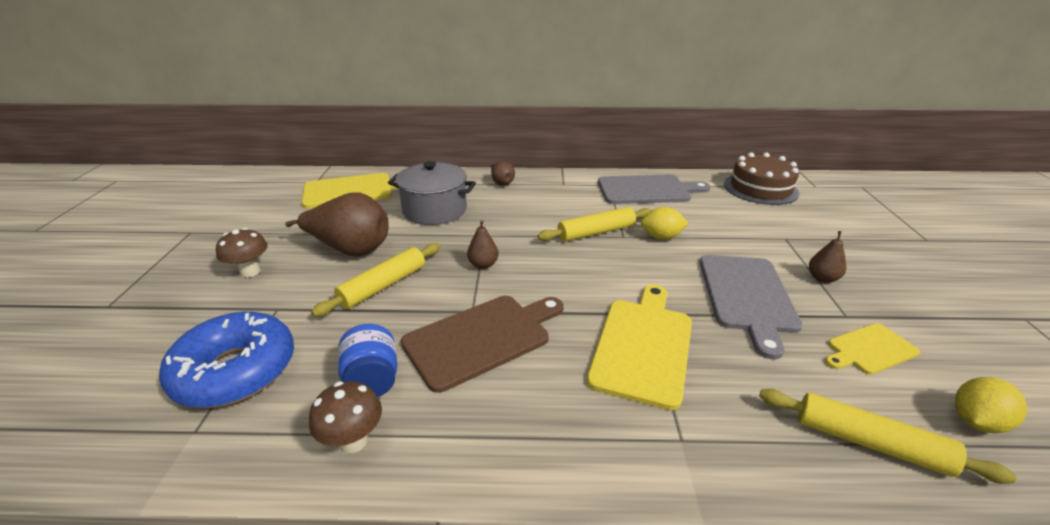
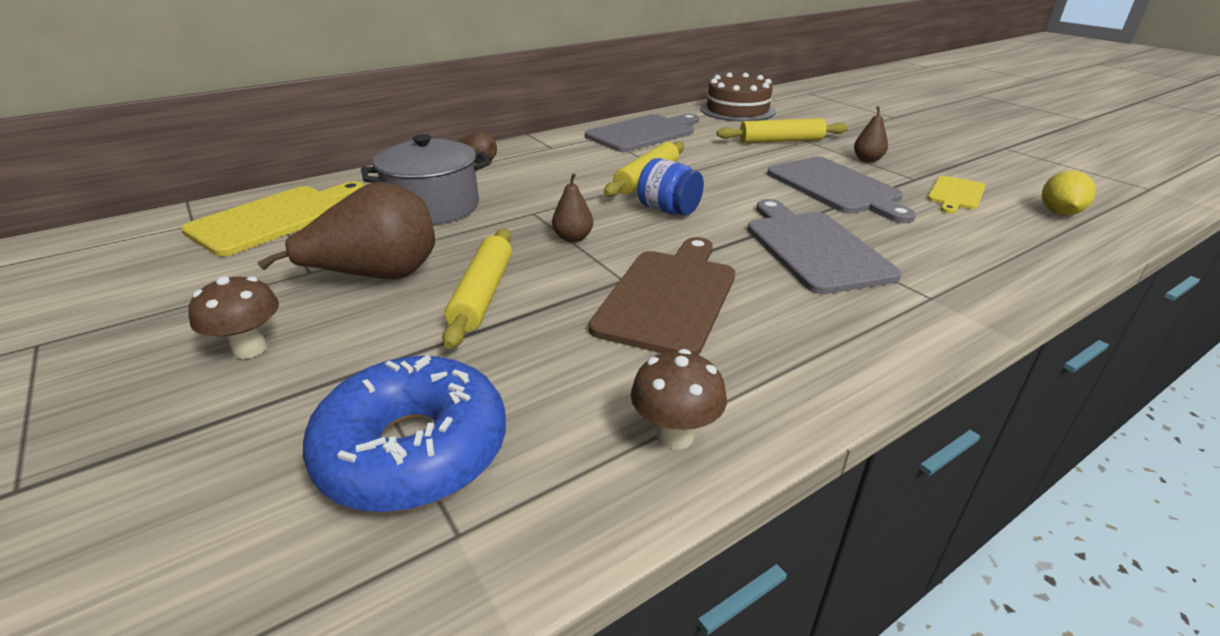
camera: 35 degrees left, 0 degrees up
(372, 380) = (610, 378): blue jar -> blue jar (668, 210)
(643, 345) = (813, 248): yellow cutting board -> grey cutting board
(661, 237) = (710, 166): yellow lemon -> none
(869, 443) = (1030, 248): yellow rolling pin -> yellow rolling pin (781, 141)

